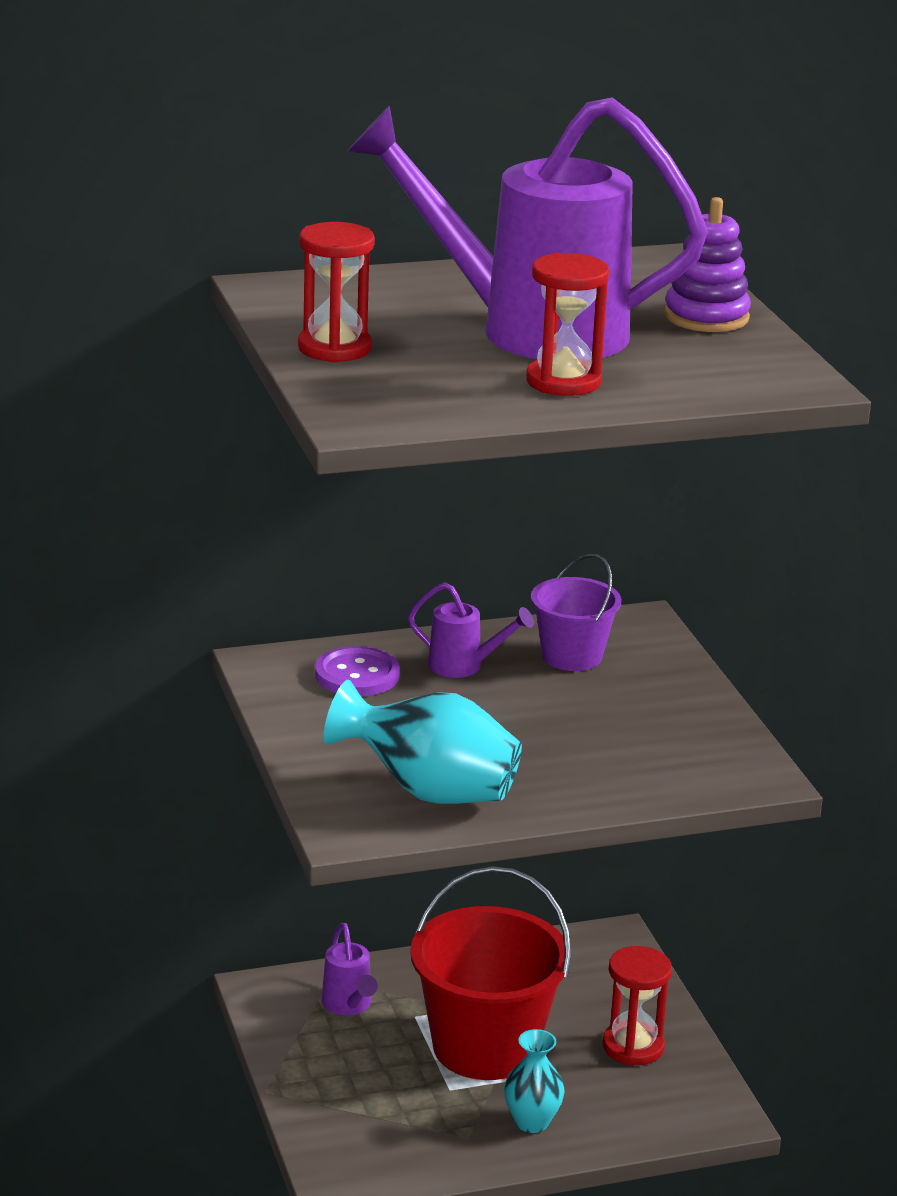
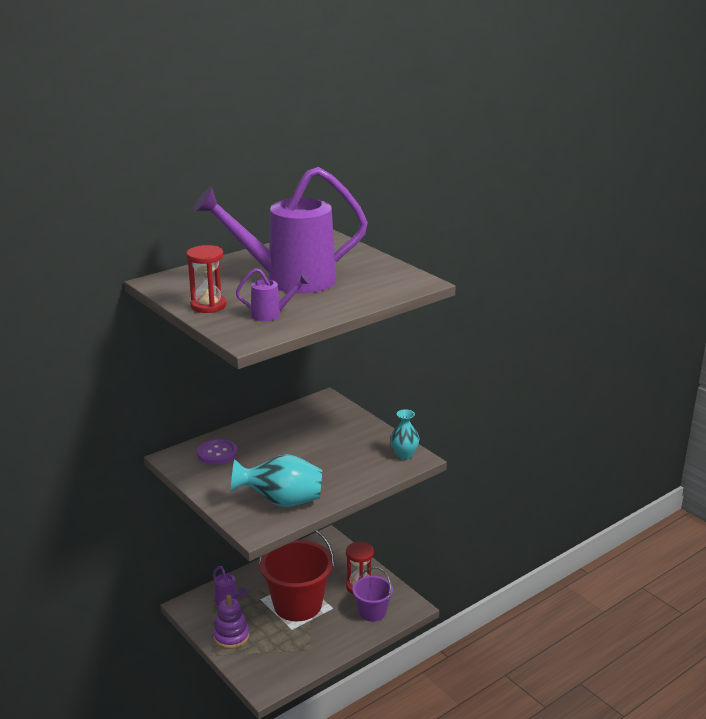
camera: 20 degrees left, 0 degrees up
(464, 667) = (263, 438): purple watering can -> purple watering can (271, 315)
(532, 1122) = (334, 634): turquoise vase -> turquoise vase (404, 455)
(563, 382) = (322, 301): red hourglass -> none
(572, 656) = (306, 422): purple bucket -> purple bucket (372, 612)
(706, 317) = (359, 260): purple stacking toy -> purple stacking toy (231, 636)

